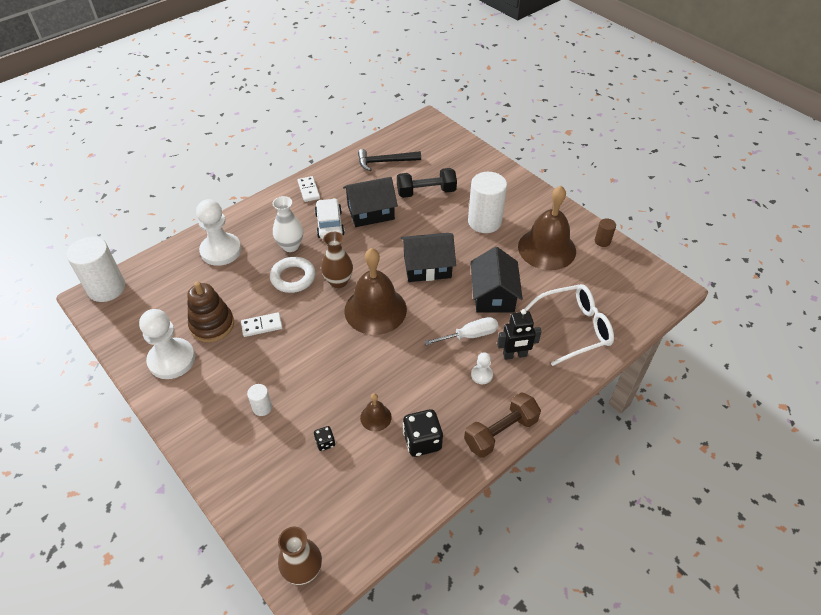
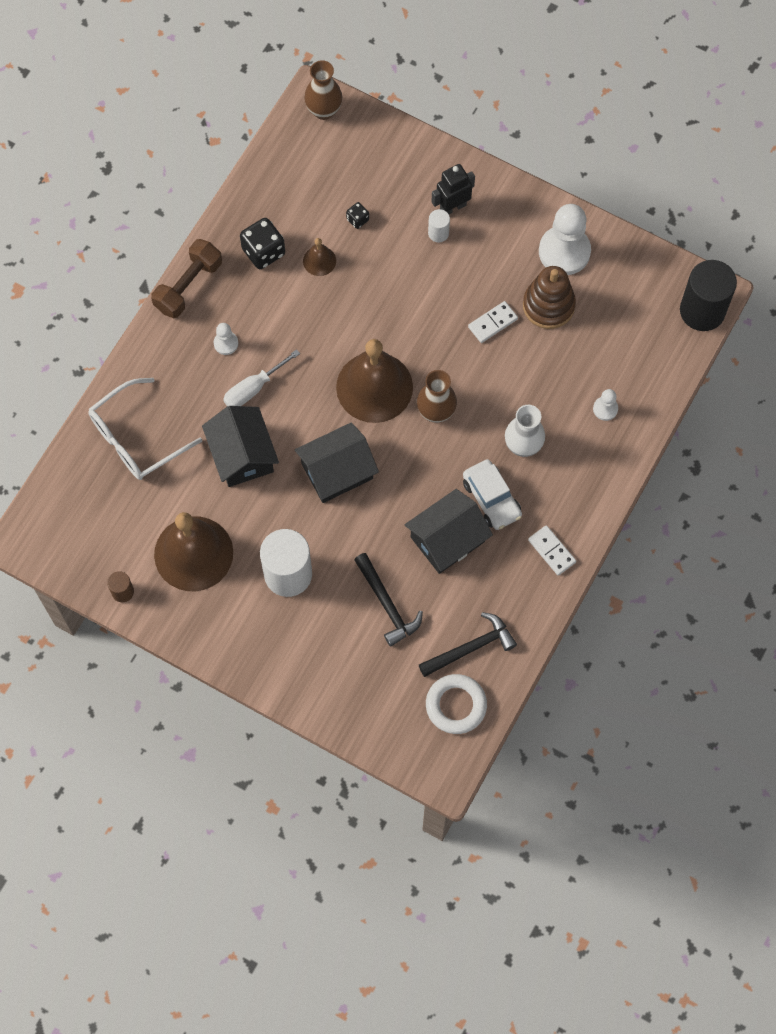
camera: 160 degrees right, 20 degrees up
(106, 288) = (702, 311): white cylinder -> black cylinder
(221, 250) = (605, 409): white pawn -> white pawn, size x0.47
(293, 277) = (493, 399): white ring -> white ring (456, 705)
(426, 192) = (387, 604): black dumbbell -> black hammer
(514, 355) = (196, 380): black robot -> black robot (452, 207)

